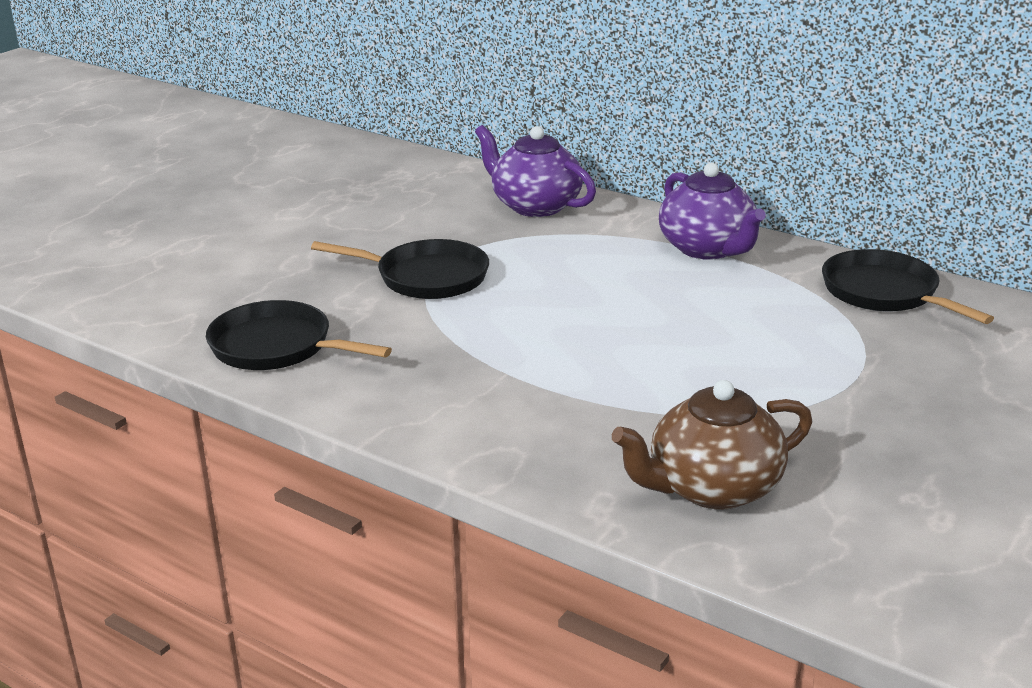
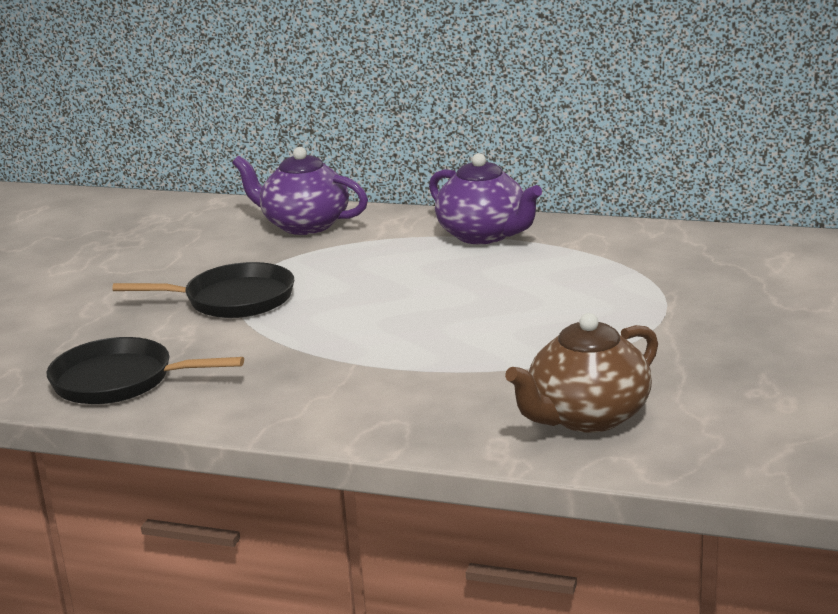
camera: 15 degrees left, 5 degrees down
(884, 293) = (656, 245): black pan -> none

